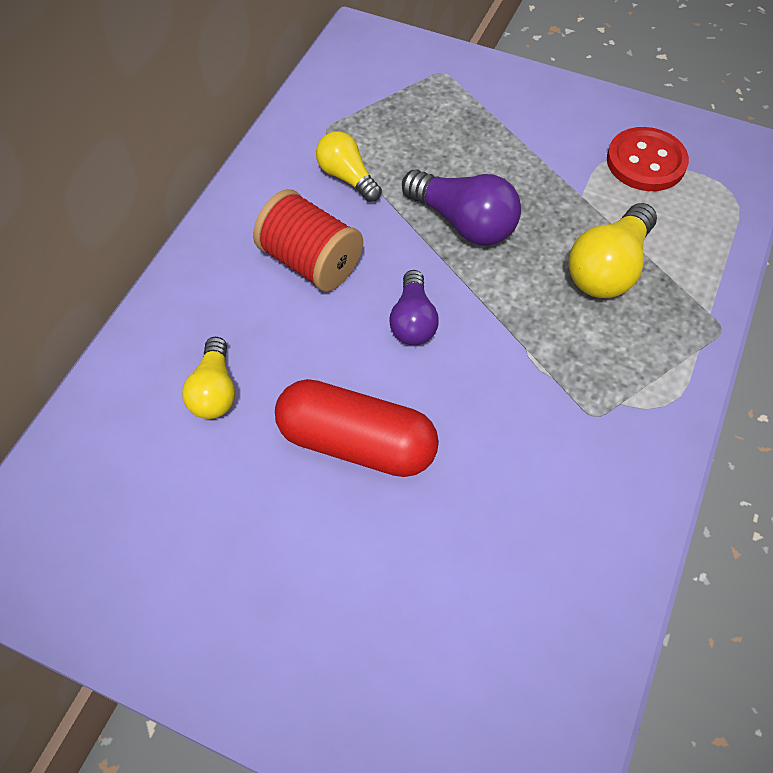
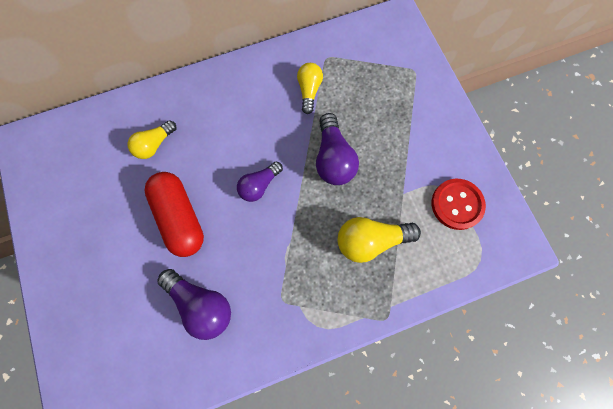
camera: 45 degrees right, 15 degrees up
(310, 261) = (249, 119): red spool -> none
(509, 513) = (201, 304): none -> purple light bulb

